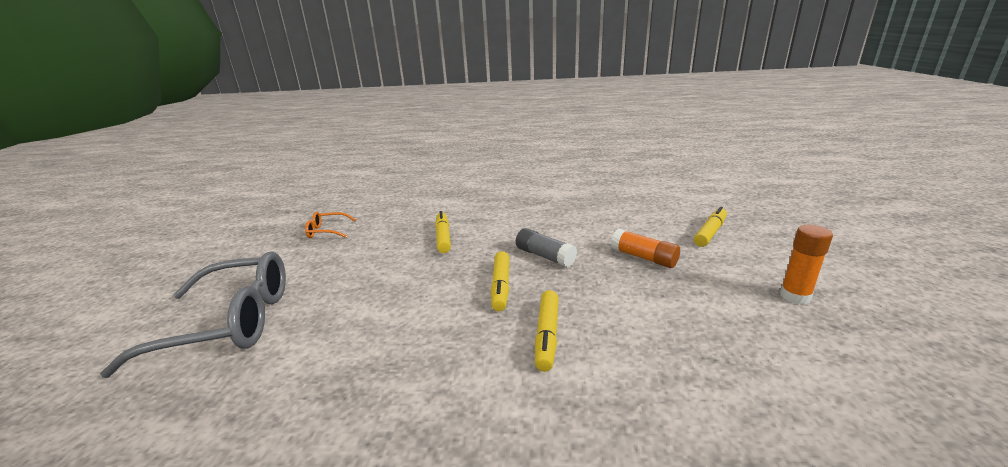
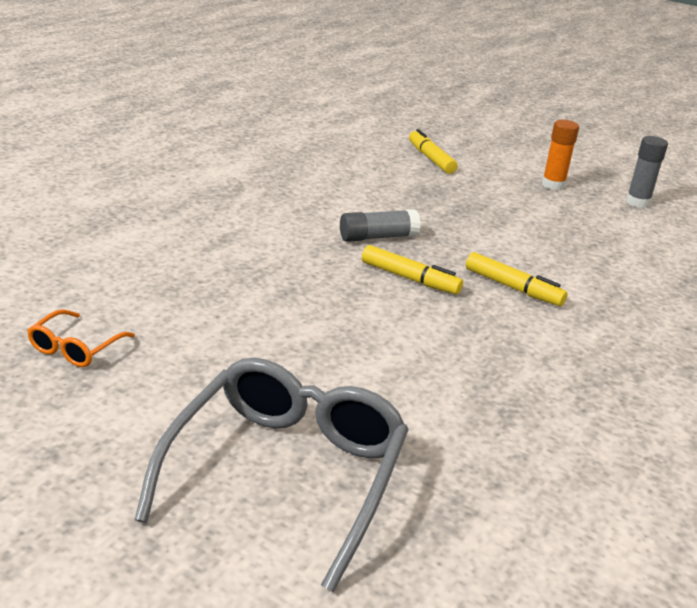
camera: 65 degrees left, 5 degrees up
(443, 237) = (246, 271): yellow marker -> none
(643, 257) = (439, 201): orange glue stick -> none
(886, 363) = (637, 202): none -> grey glue stick

